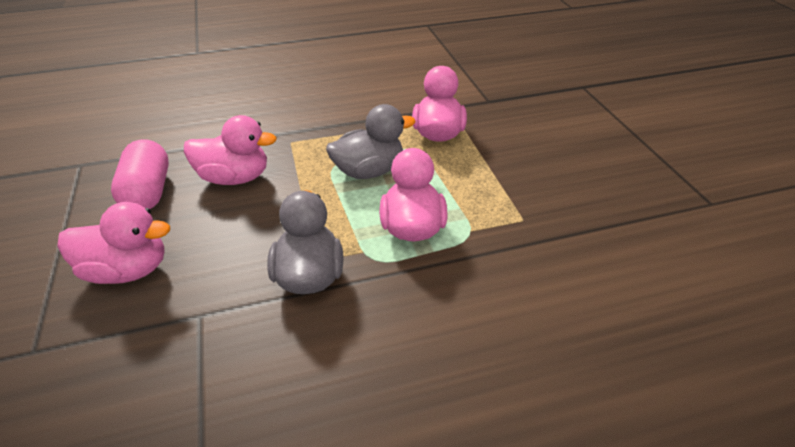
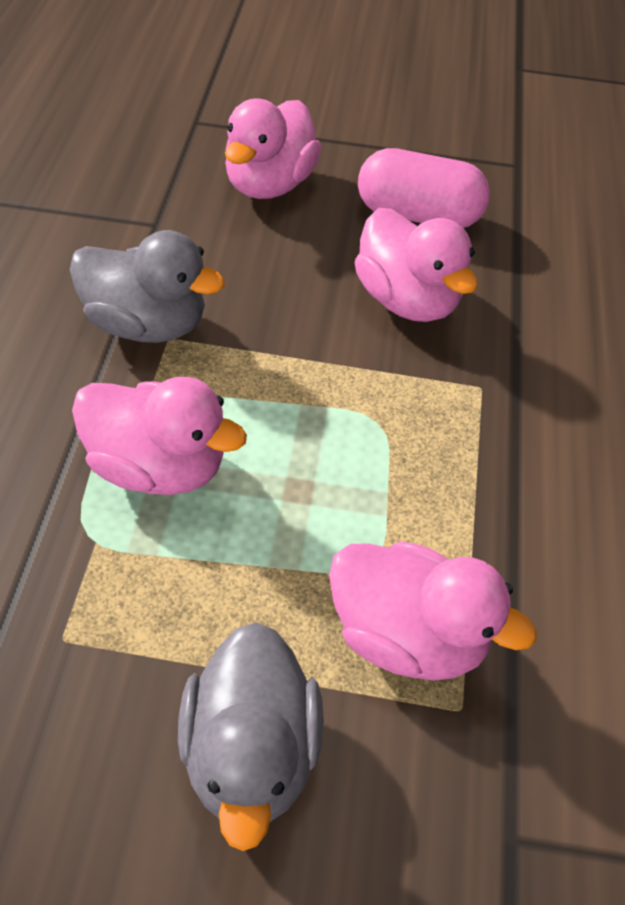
camera: 110 degrees right, 10 degrees up
(235, 178) = (407, 300): pink duck -> pink duck turned 60 degrees counterclockwise
(369, 171) = (336, 466): grey duck -> grey duck (250, 752)

